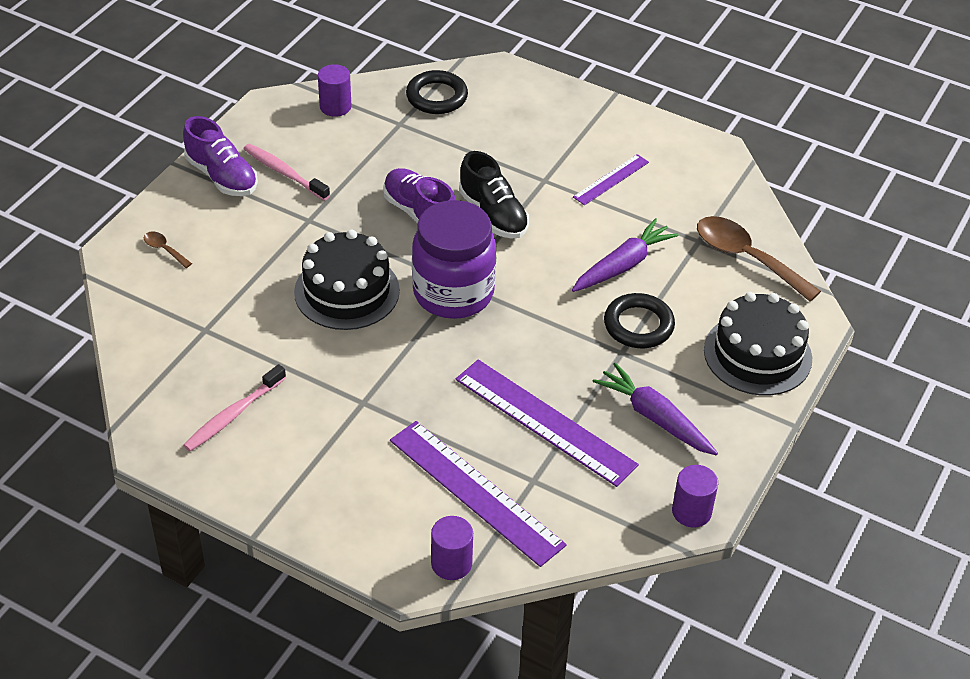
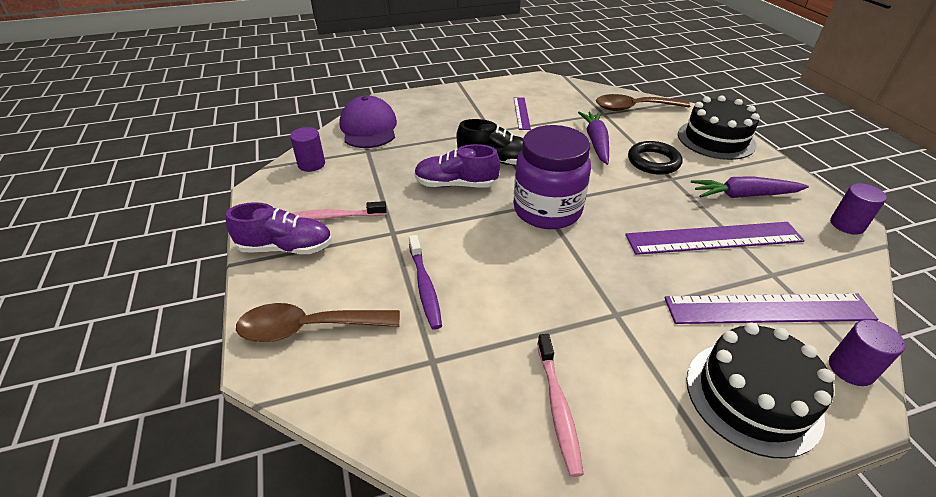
camera: 45 degrees left, 5 degrees down
(164, 249) = (309, 328): brown spoon -> brown spoon, size x2.28
(270, 279) = (425, 286): none -> purple toothbrush
(347, 291) = (487, 255): black cake -> black cake (752, 396)
(436, 97) = (368, 128): black ring -> purple cap

